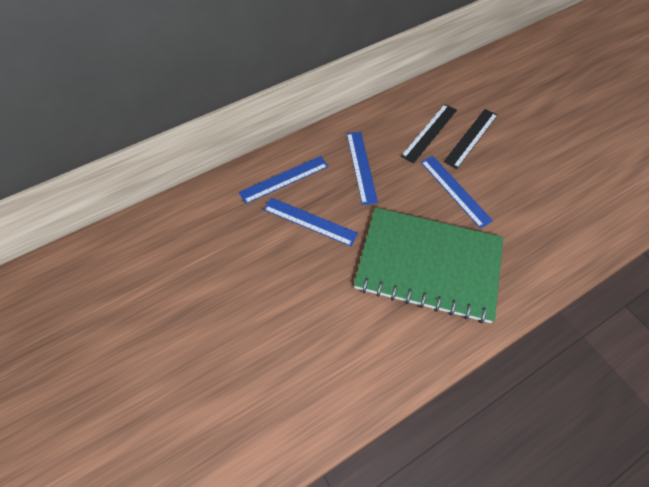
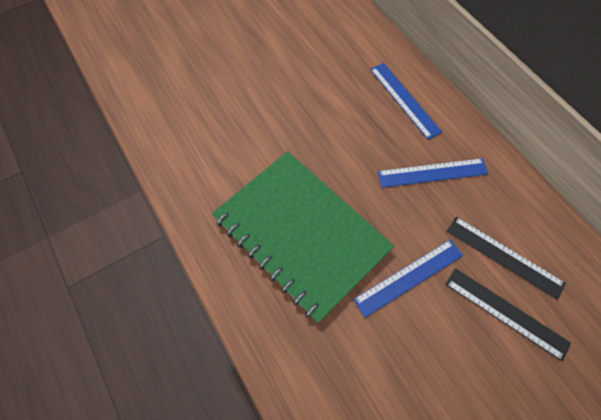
camera: 90 degrees right, 5 degrees up
(310, 221) = (352, 123): blue ruler -> none
(428, 265) = (301, 233): green notebook -> green notebook turned 60 degrees counterclockwise

